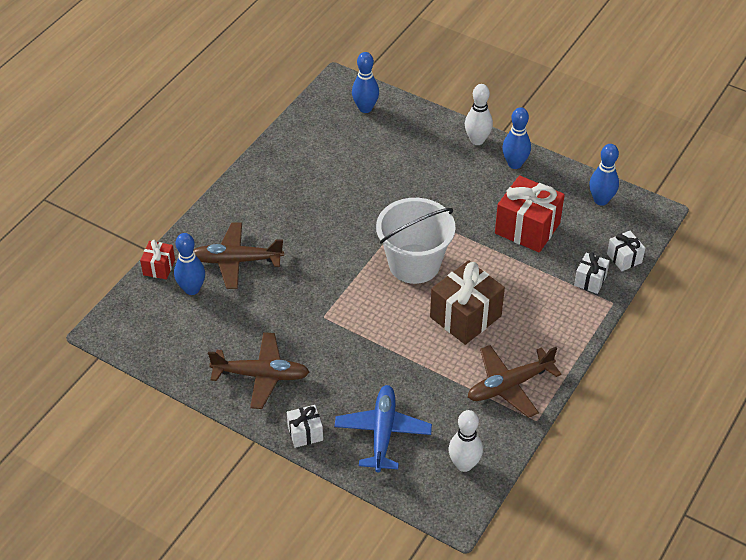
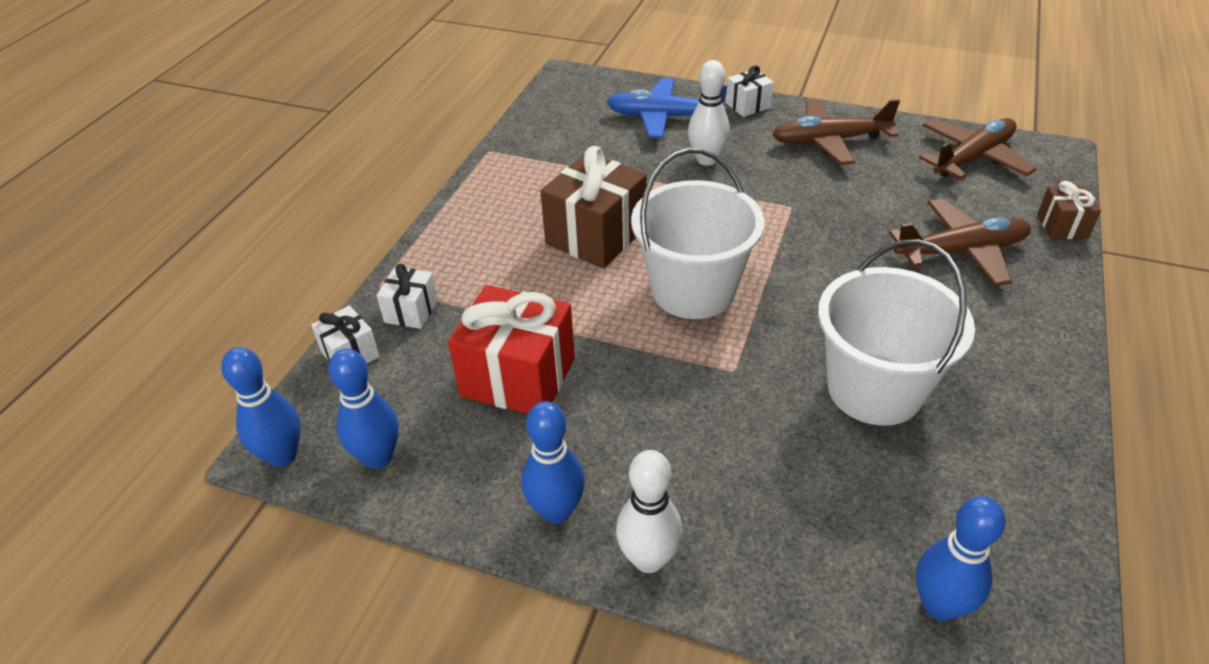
camera: 170 degrees right, 5 degrees down
(159, 267) = (1062, 226): red gift -> brown gift
(192, 289) = (991, 209): blue bowling pin -> blue bowling pin (282, 455)
(340, 190) = (874, 389): none -> white bucket
(382, 432) = (663, 117): blue plane -> blue plane turned 105 degrees clockwise
(464, 464) = (566, 107): white bowling pin -> white bowling pin (707, 160)
(509, 386) = (524, 175): brown plane -> brown plane (972, 158)

